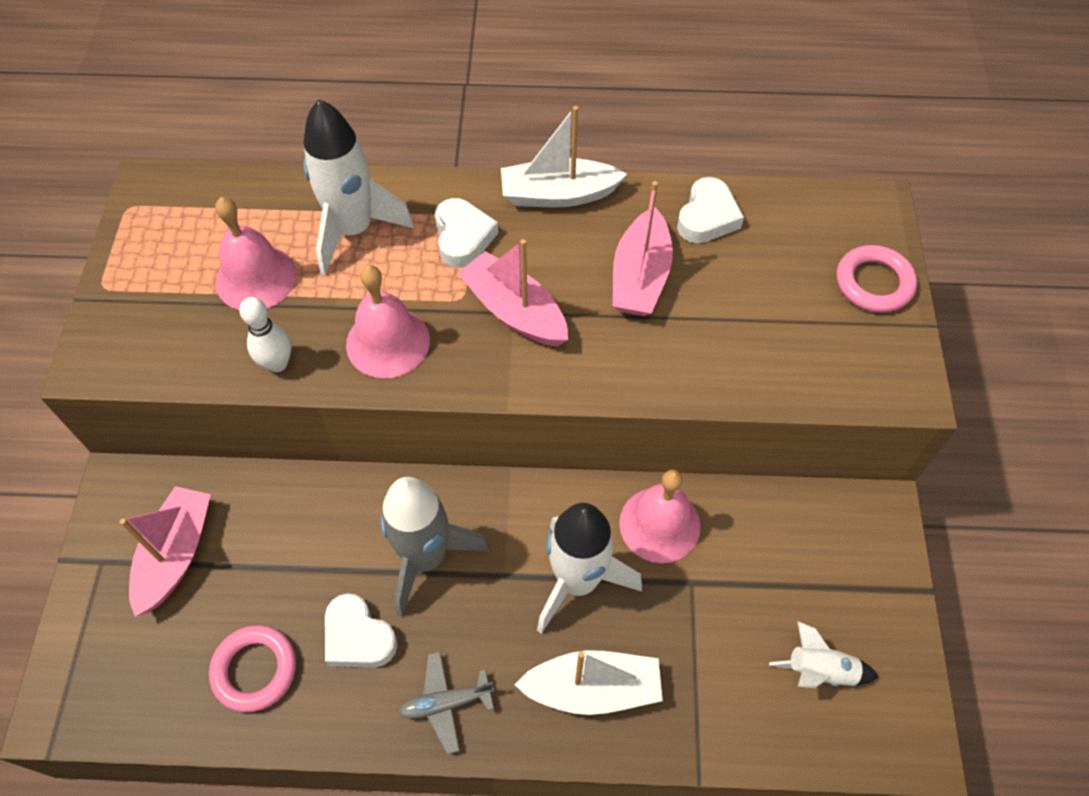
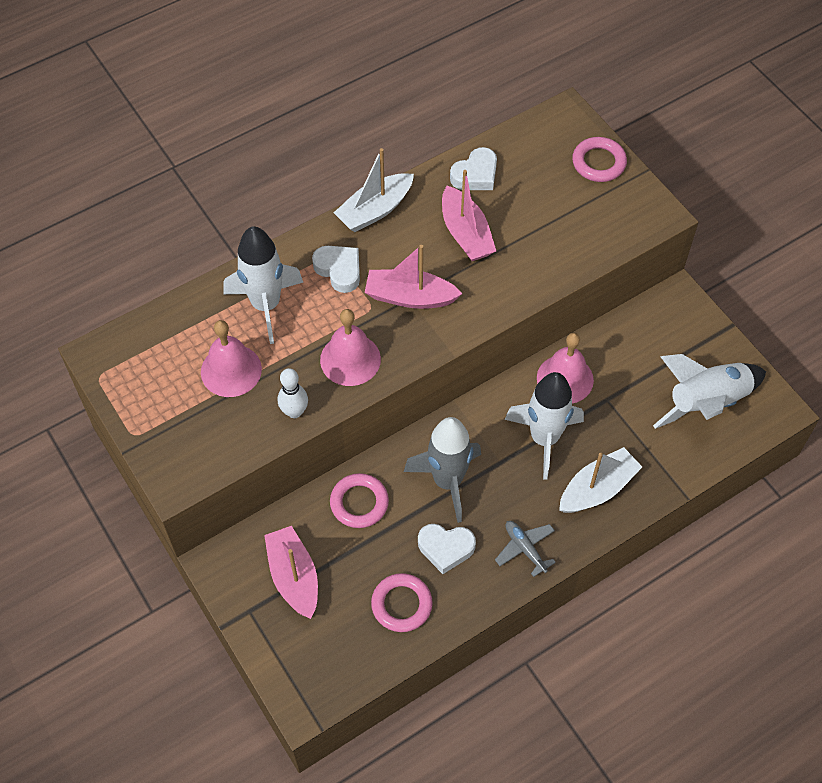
camera: 35 degrees left, 0 degrees up
(312, 517) = (359, 503): none -> pink ring
(446, 703) = (525, 549): grey plane -> grey plane turned 105 degrees clockwise
(707, 217) = (475, 174): white heart -> white heart turned 60 degrees clockwise
(820, 671) = (706, 403): white rocket -> white rocket, size x1.90

